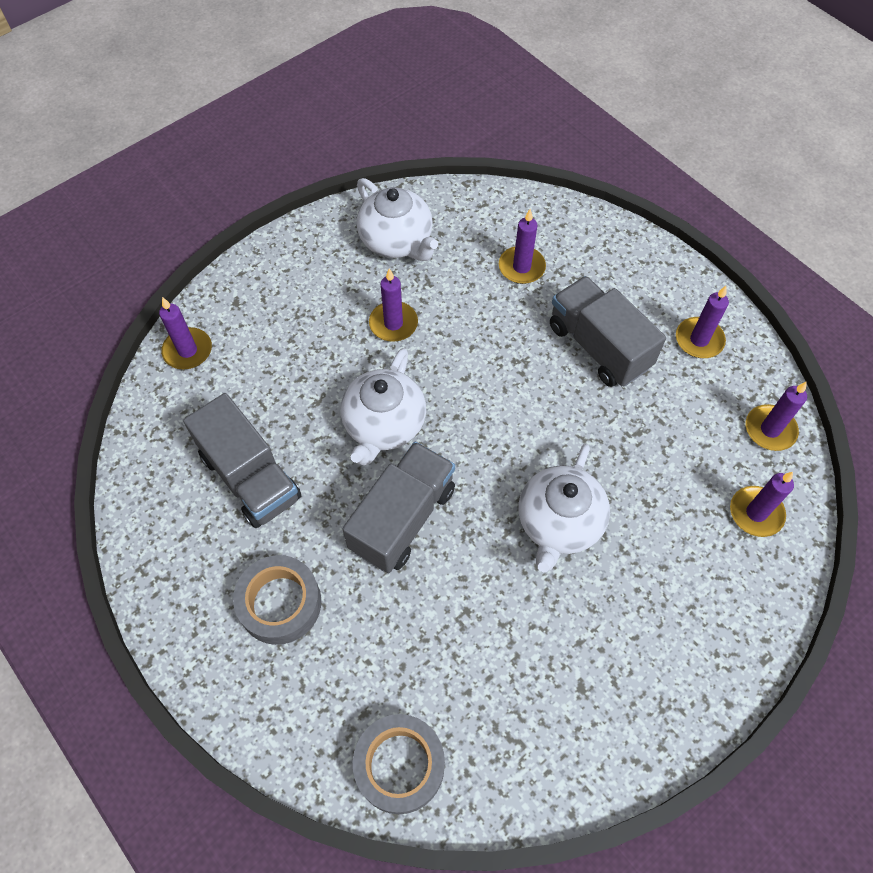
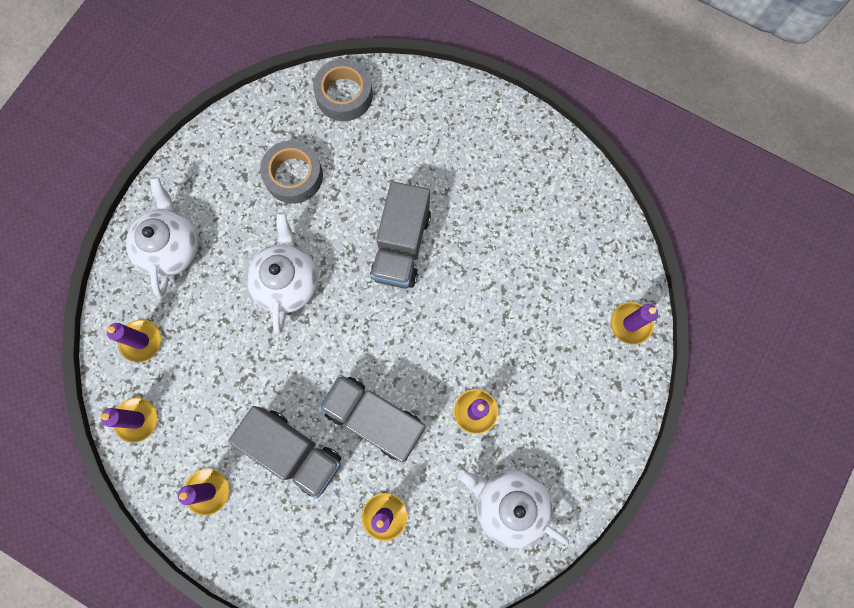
camera: 160 degrees right, 15 degrees up
(250, 477) = (524, 238): grey truck -> grey truck (374, 419)
(280, 603) = (460, 160): grey tape -> grey tape (293, 176)
(384, 425) = (445, 314): white teapot -> white teapot (170, 248)

